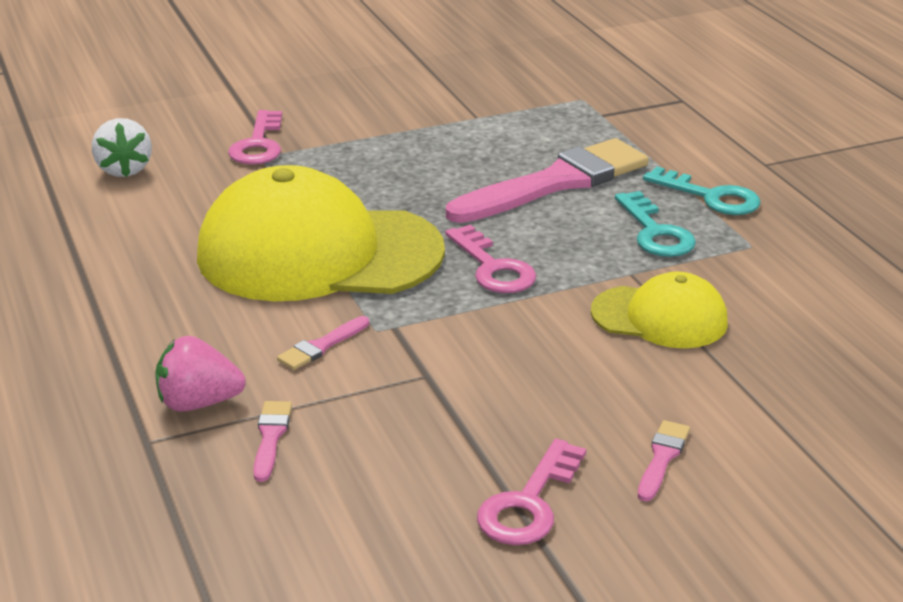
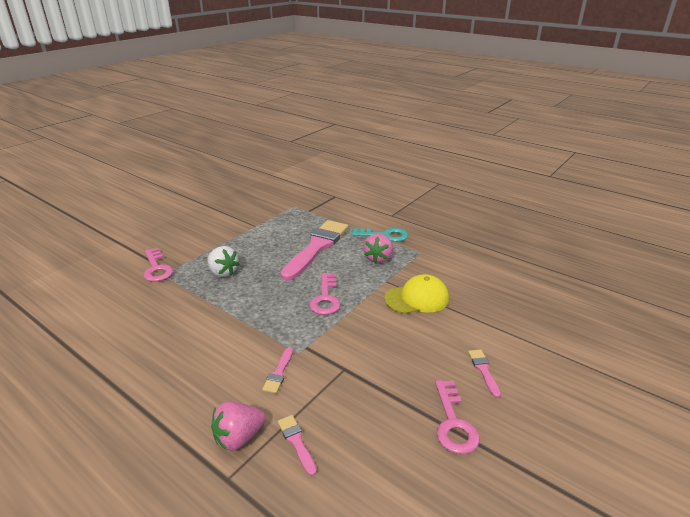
camera: 30 degrees left, 0 degrees up
(124, 170) = (88, 305): white strawberry -> white strawberry (223, 272)
(319, 253) = (235, 319): yellow cap -> none
(493, 268) = (325, 298): pink key -> pink key turned 60 degrees clockwise
(655, 232) = (378, 258): turquoise key -> pink strawberry

